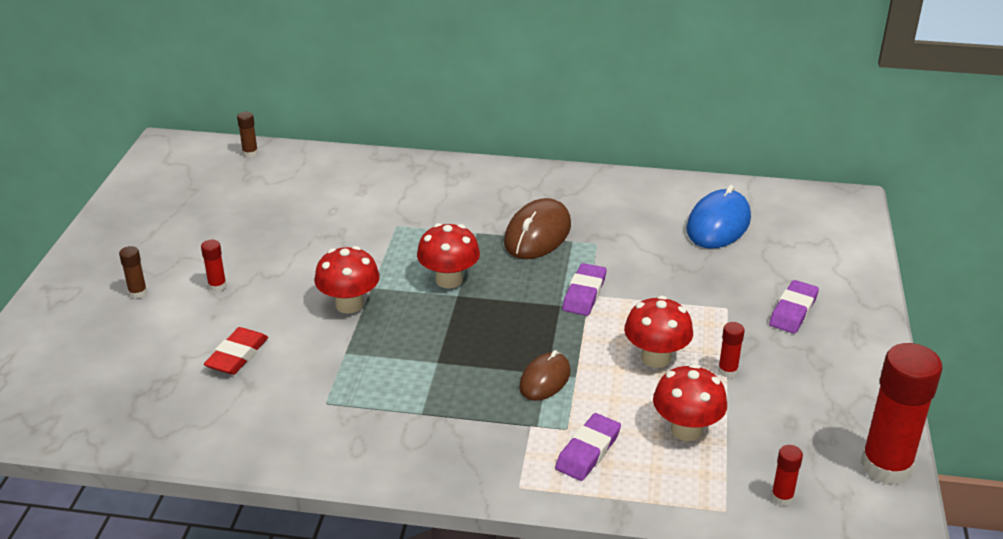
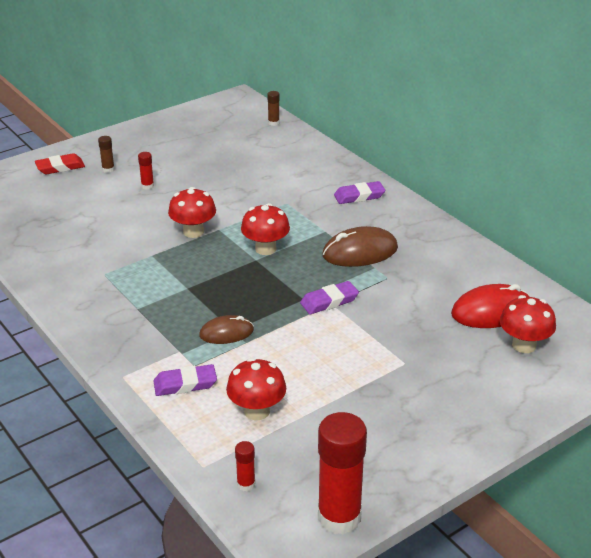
camera: 45 degrees right, 0 degrees up
(237, 355) = (102, 226): red eraser -> red eraser (60, 167)
(656, 358) = (308, 362): red mushroom -> red mushroom (524, 345)
(718, 224) = (491, 311): blue mouse -> red mouse
(727, 371) = (339, 397): red glue stick -> none
(793, 311) = (447, 392): purple eraser -> purple eraser (359, 196)

